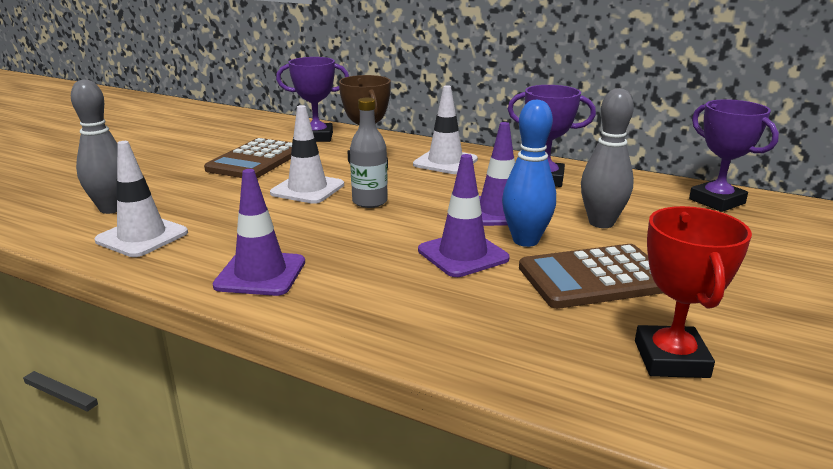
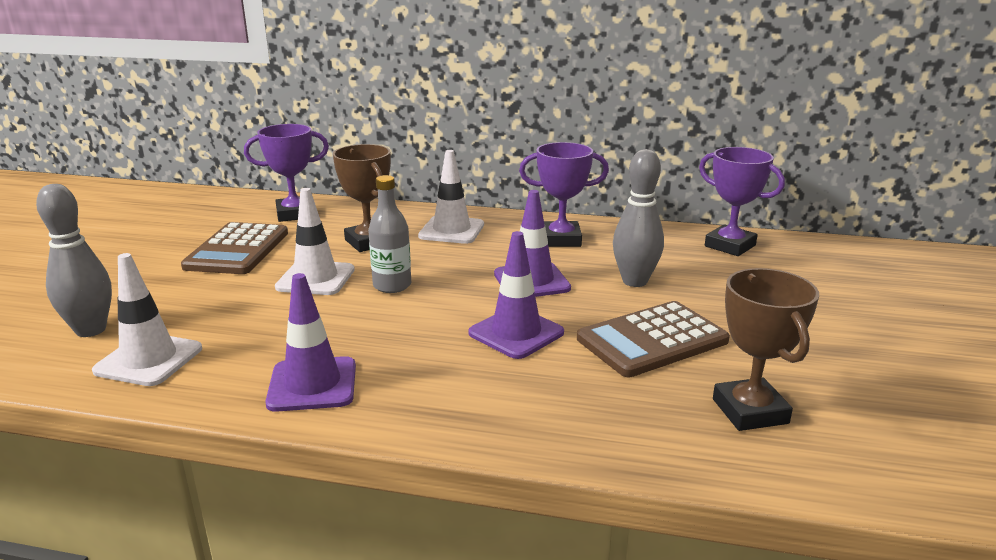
camera: 15 degrees left, 0 degrees up
(525, 240) = (571, 309): blue bowling pin -> none
(671, 359) = (750, 411): red trophy -> brown trophy

